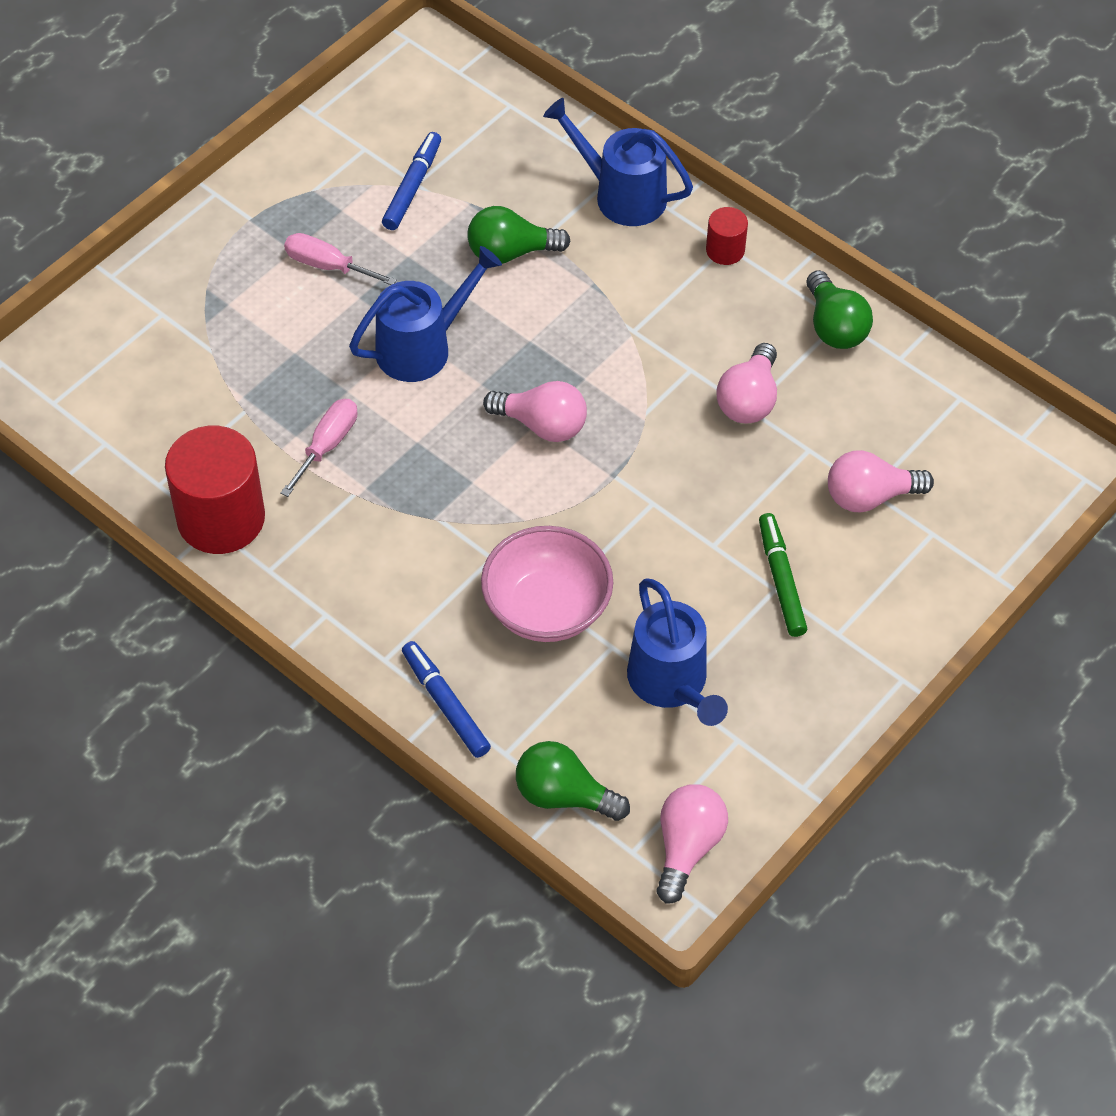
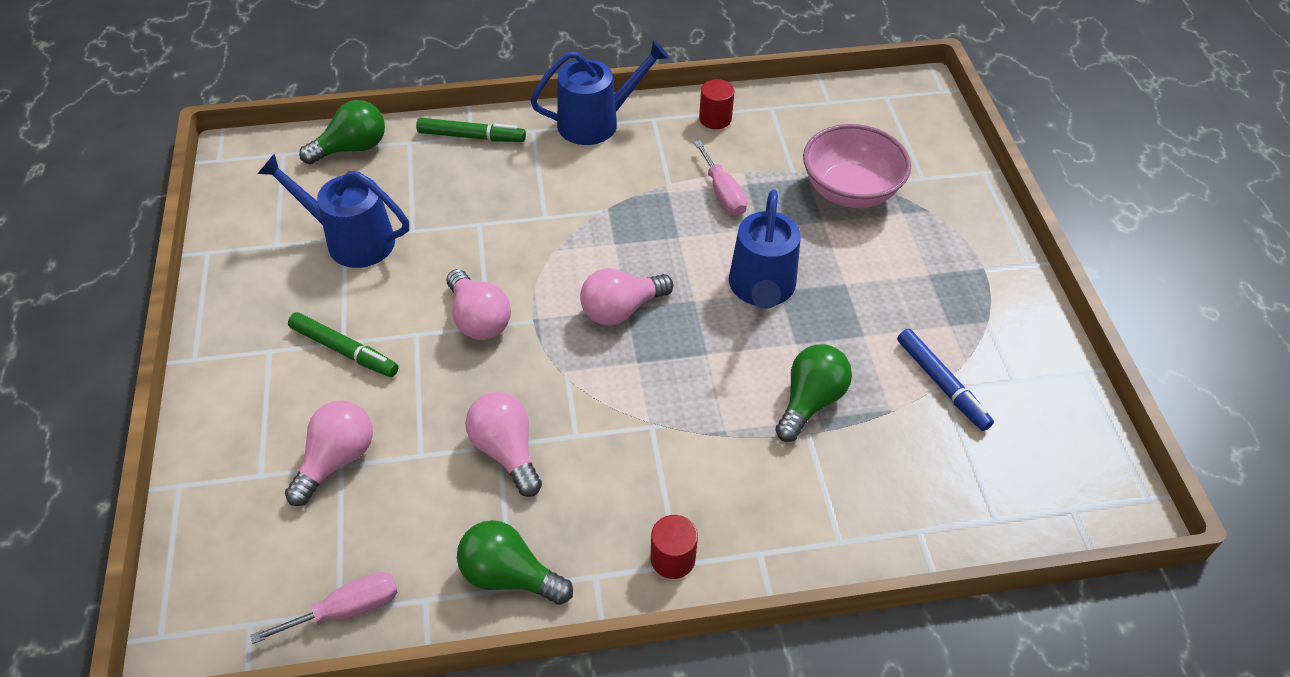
camera: 130 degrees right, 5 degrees down
(221, 518) = (715, 119): red cylinder -> red cylinder, size x0.48
(327, 266) = (894, 284): pink screwdriver -> pink screwdriver (346, 610)
(445, 704) = (471, 137): blue marker -> green marker
(547, 608) = (477, 218): pink bowl -> pink bowl (850, 190)
(621, 194) = (810, 526): blue watering can -> blue watering can (597, 122)
(687, 847) = (251, 176): pink light bulb -> pink light bulb (478, 319)

